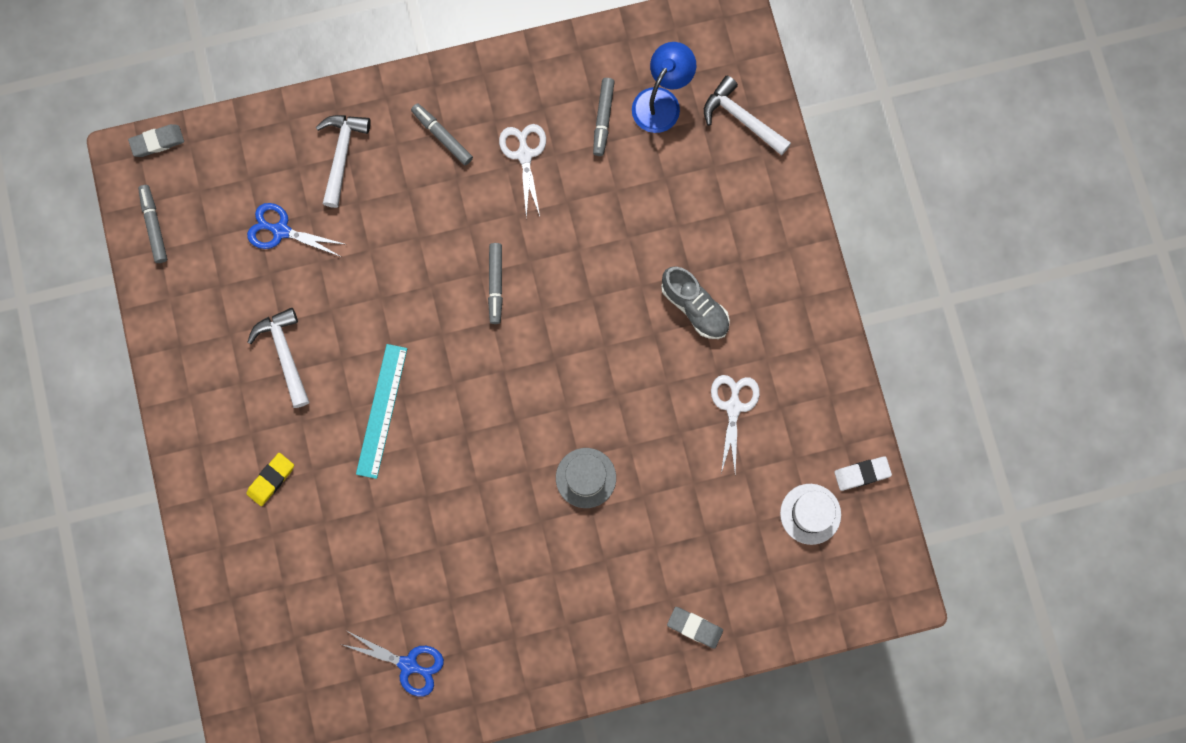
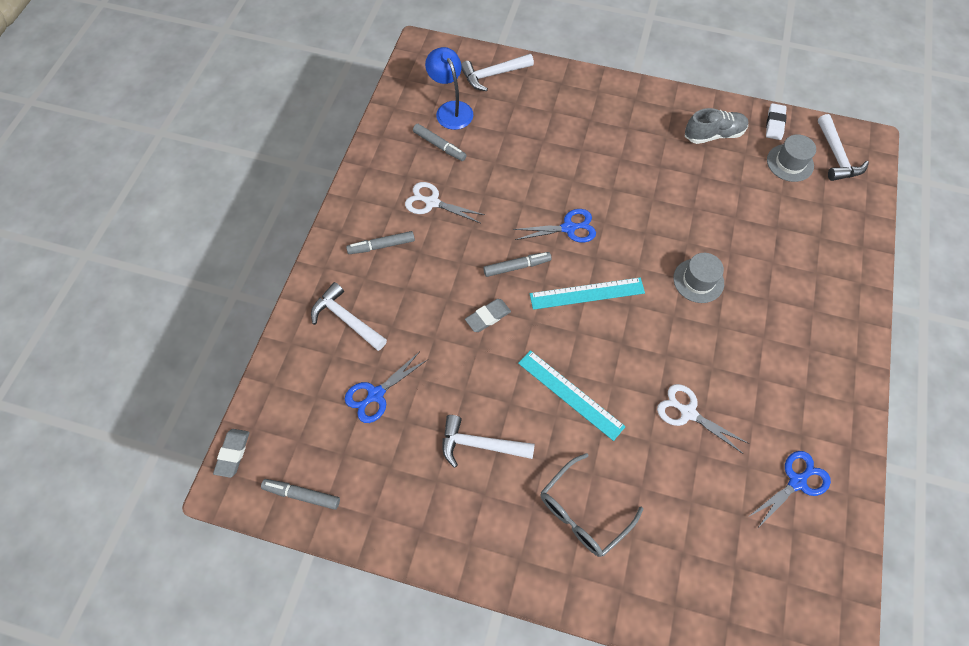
camera: 60 degrees left, 15 degrees down
(271, 479) = (583, 512): yellow eraser -> grey glasses
(495, 284) = (517, 267): grey marker -> grey marker turned 45 degrees counterclockwise
(504, 371) = (587, 293): none -> turquoise ruler
(575, 312) = (569, 228): none -> blue scissors
(694, 307) = (607, 158): grey shoe -> grey shoe (713, 134)
(694, 627) = (845, 267): grey eraser -> grey eraser (488, 317)
(733, 407) = (691, 169): white scissors -> white scissors (688, 412)
(810, 514) = (790, 163): white hat -> grey hat
(853, 564) = (836, 156): none -> white hammer

